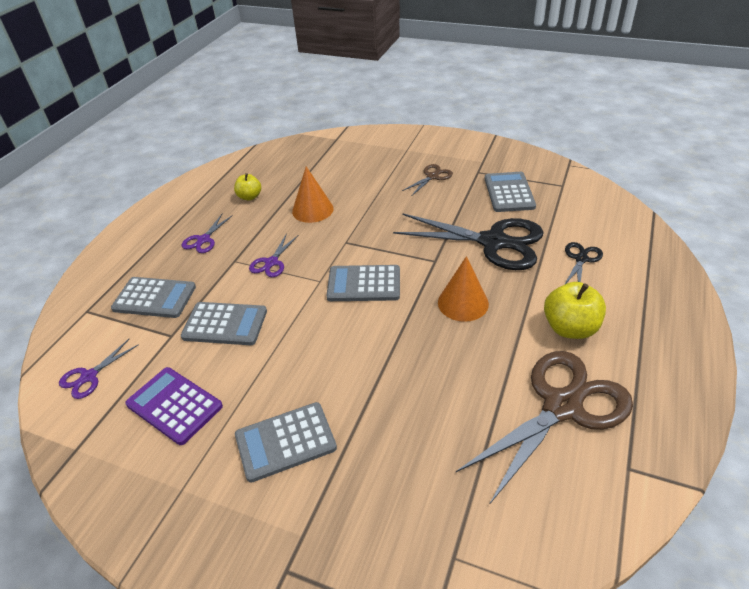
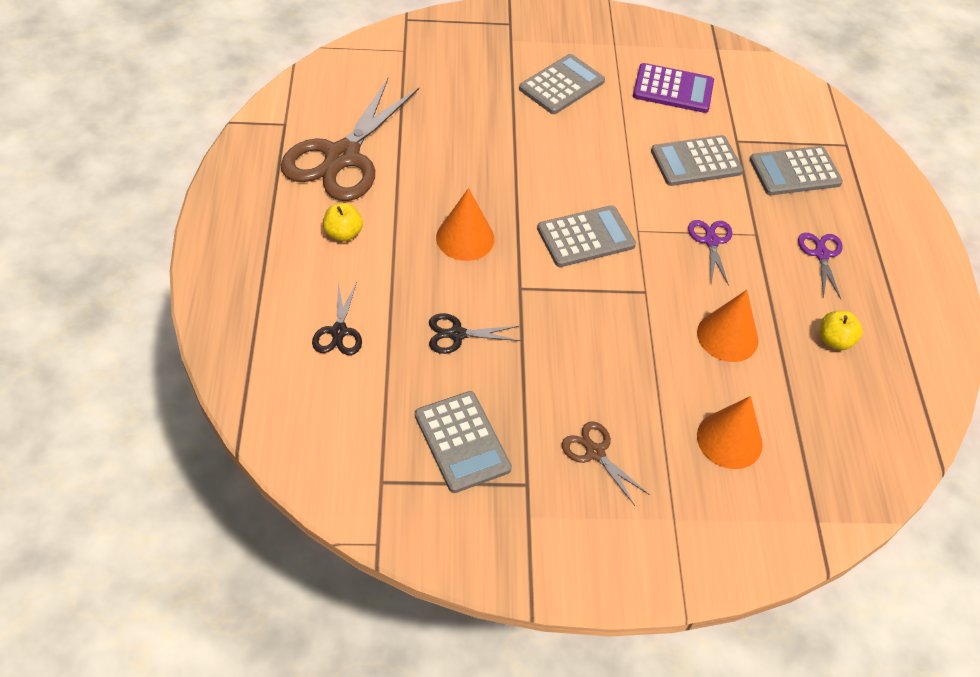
camera: 150 degrees right, 10 degrees up
(89, 376) = (769, 93): purple scissors -> none
(353, 169) = (729, 440): none -> orange cone
(432, 176) = (595, 452): brown scissors -> brown scissors turned 120 degrees clockwise
(493, 242) = (457, 334): black scissors -> black scissors, size x0.45
(570, 328) = (343, 233): yellow apple -> yellow apple, size x0.62

